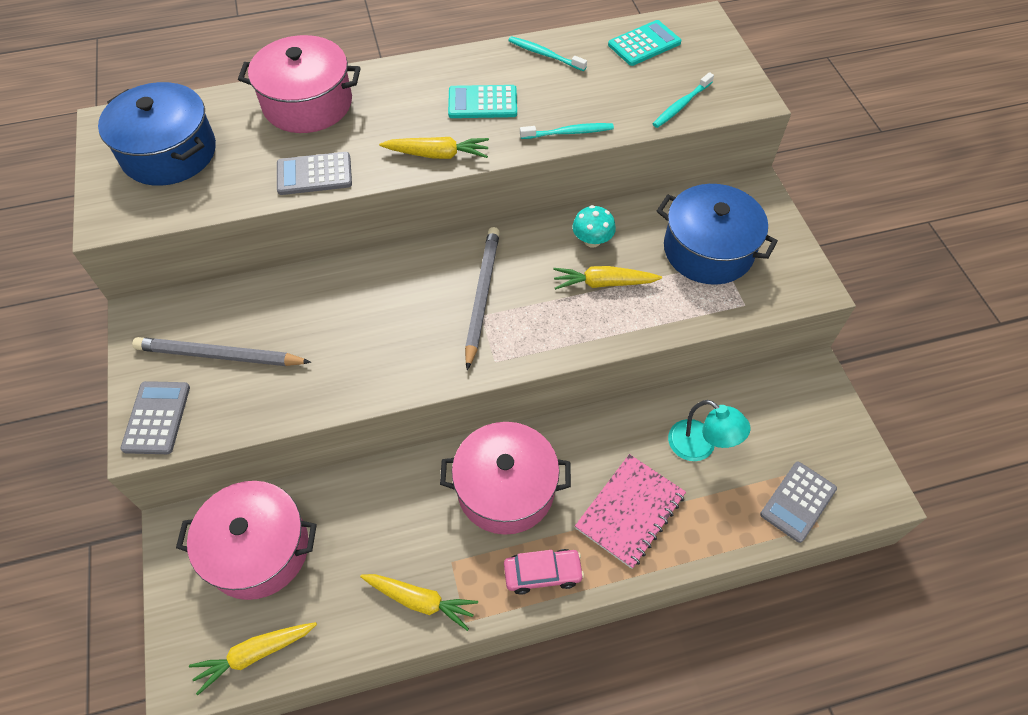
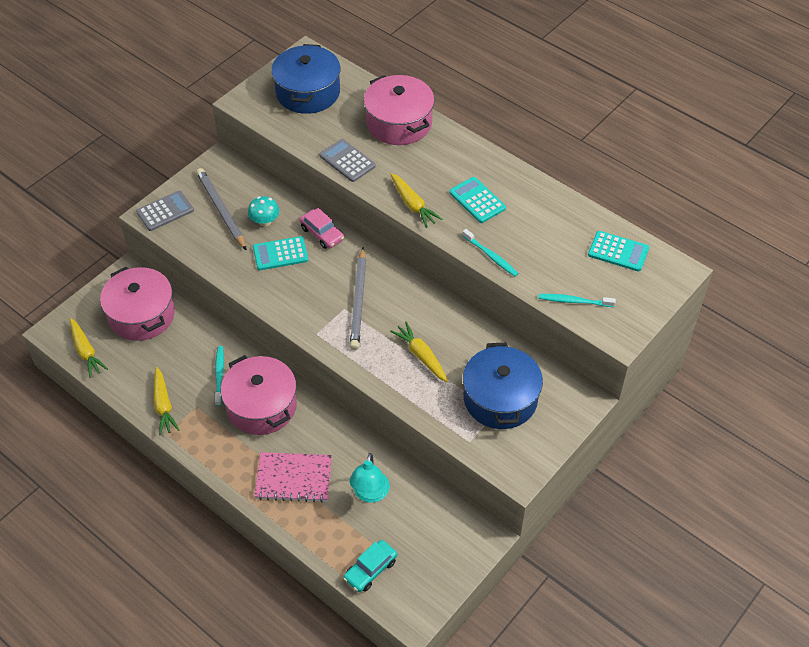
camera: 55 degrees right, 5 degrees down
(255, 654) = (86, 351): yellow carrot -> yellow carrot turned 150 degrees counterclockwise
(346, 332) = (280, 254): none -> turquoise calculator
(482, 296) = (358, 301): grey pencil -> grey pencil turned 120 degrees clockwise
(542, 573) = (220, 455): pink car -> pink car (322, 233)
(544, 54) = (553, 206): turquoise toothbrush -> turquoise toothbrush (219, 375)
(592, 240) = (452, 331): turquoise mushroom -> turquoise mushroom (265, 221)
(798, 501) = (370, 570): grey calculator -> turquoise car

